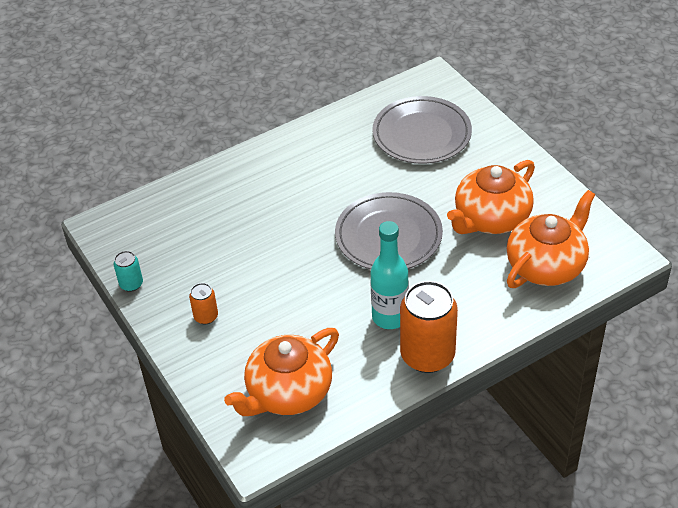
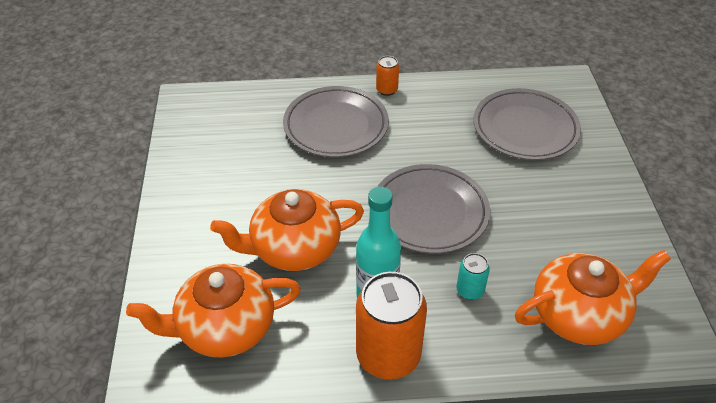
camera: 25 degrees right, 0 degrees up
(131, 284) = (170, 159): turquoise can -> turquoise can (470, 290)
(206, 316) = (208, 216): orange can -> orange can (387, 90)
(259, 195) = (336, 126): none -> grey plate
(490, 218) = (546, 237): orange teapot -> orange teapot (294, 248)

